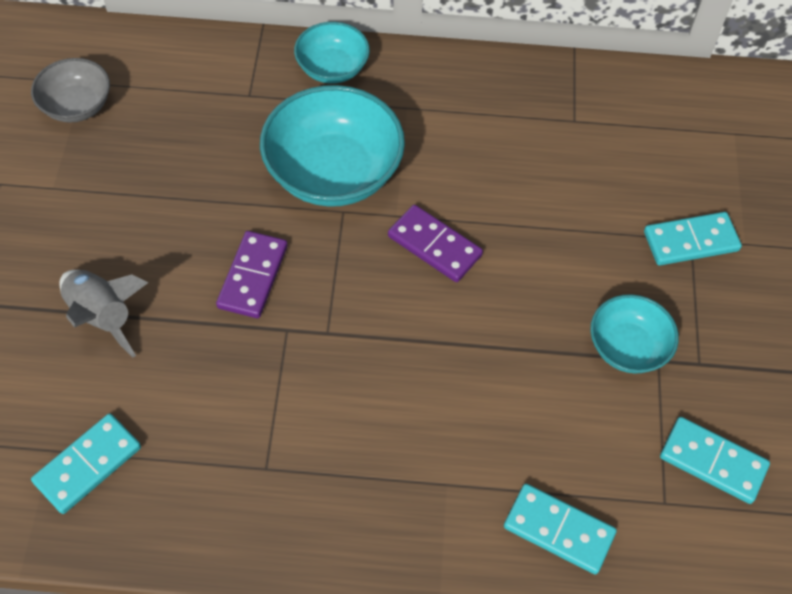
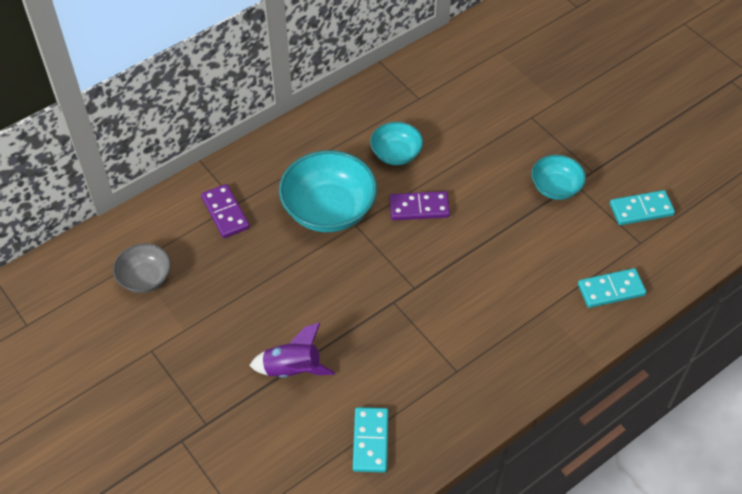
camera: 40 degrees left, 5 degrees down
(102, 316) = (292, 369): grey rocket -> purple rocket
(253, 276) = (347, 290): purple domino -> purple domino (225, 213)
(332, 68) = (266, 157): turquoise bowl -> turquoise bowl (396, 154)
(690, 241) = (532, 118): turquoise domino -> none

